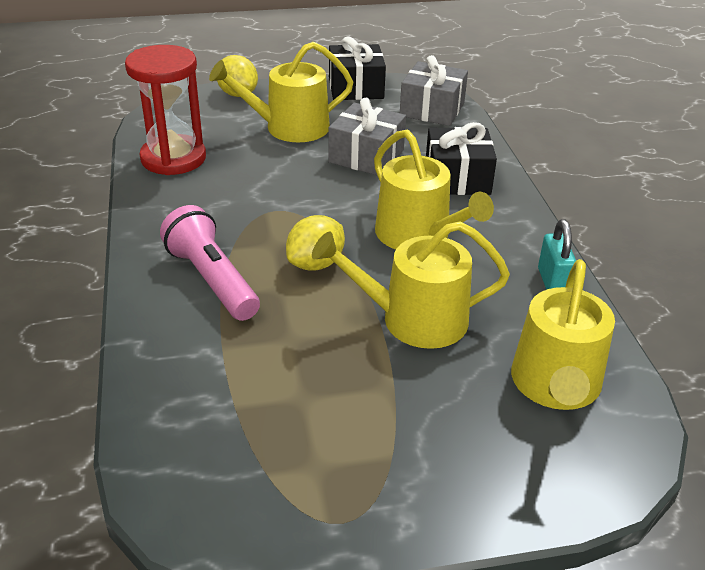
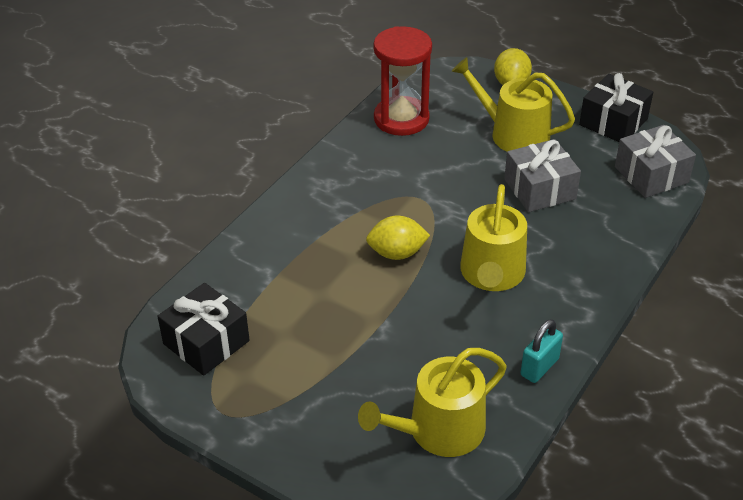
camera: 45 degrees right, 5 degrees up
(212, 280) = (322, 226): pink flashlight -> none
(413, 319) = (408, 330): yellow watering can -> none
(457, 178) = (585, 246): black gift -> black gift (206, 342)

